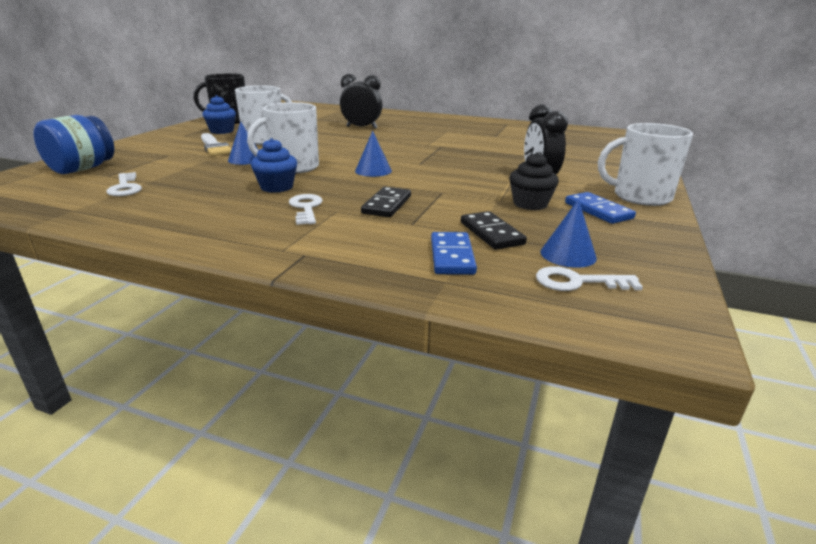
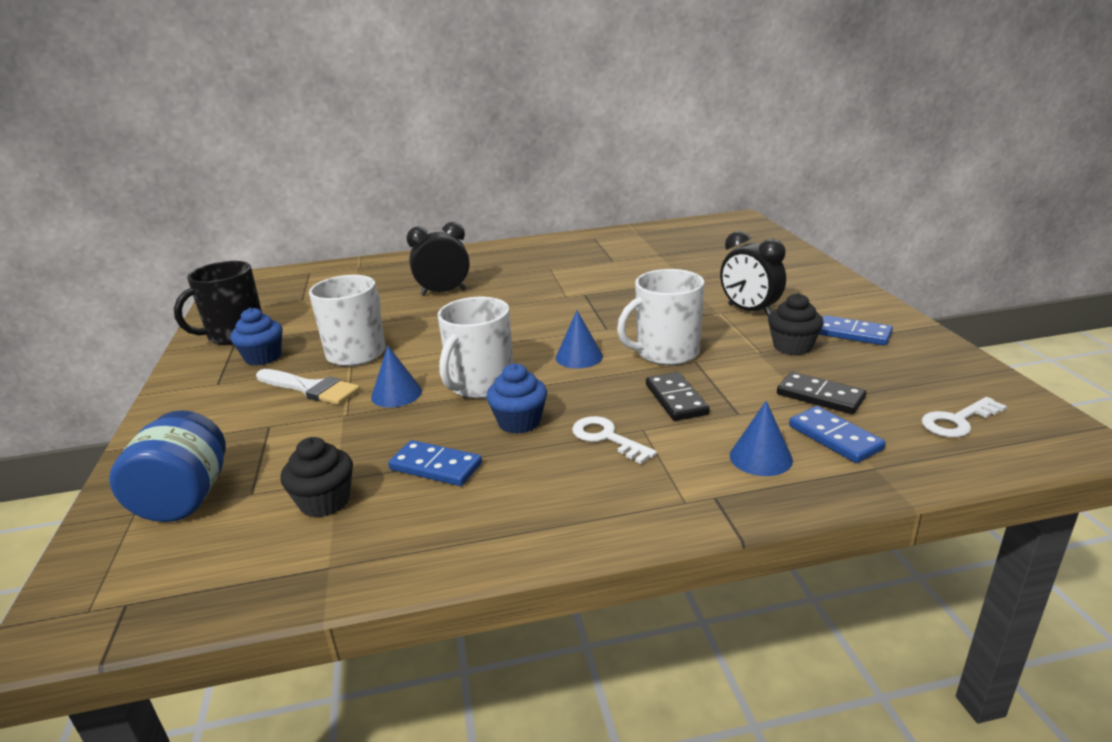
camera: 30 degrees left, 0 degrees up
(125, 187) = (325, 502): white key -> black cupcake
(198, 191) = (436, 466): none -> blue domino
(568, 254) = (908, 395): blue cone -> blue cone (760, 457)
(640, 197) = (857, 304): white mug -> white mug (666, 353)

